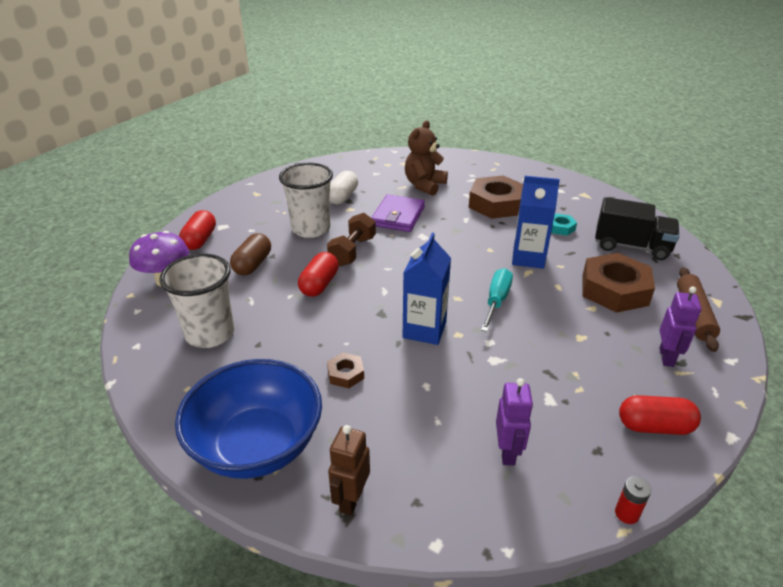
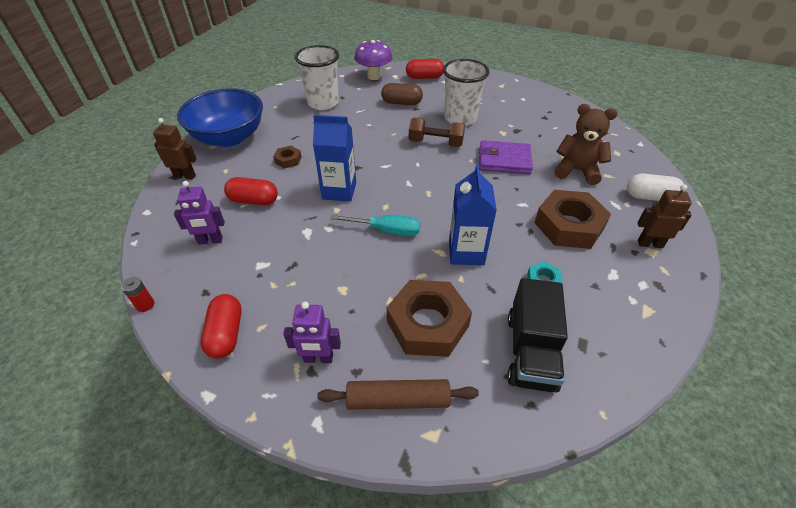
camera: 80 degrees right, 10 degrees up
(319, 285) = (385, 134): red capsule -> red capsule (253, 200)
(342, 197) = (521, 126): white capsule -> white capsule (650, 197)
(518, 177) = (650, 244): none -> brown robot

